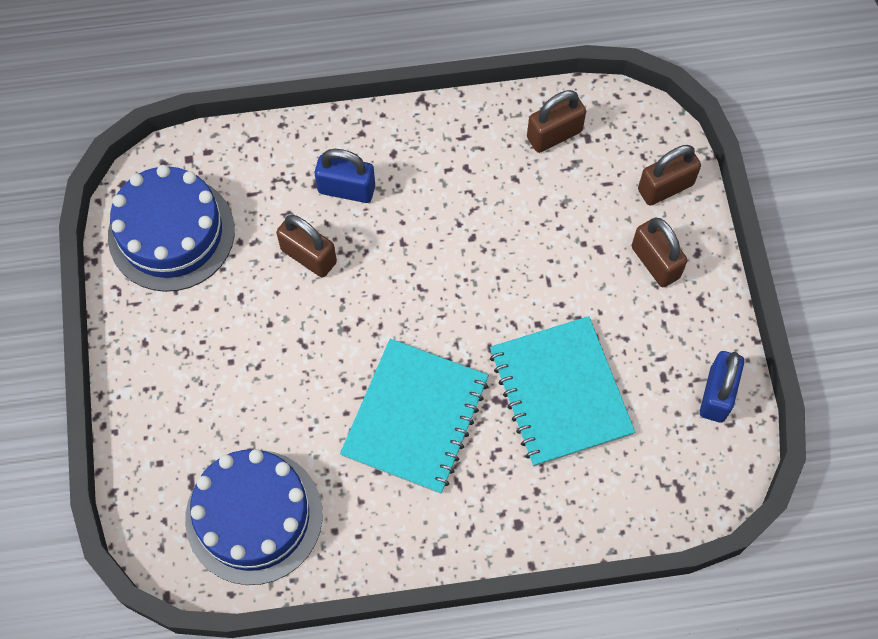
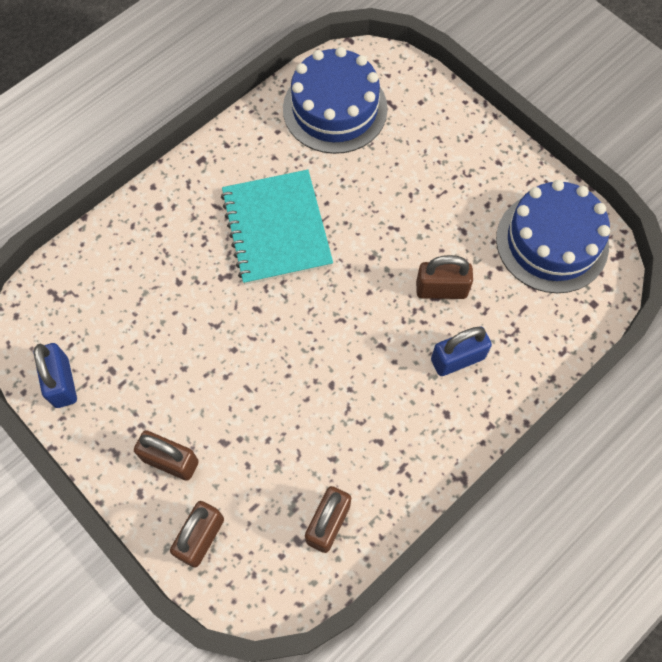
camera: 145 degrees right, 0 degrees up
(560, 392) = (184, 309): turquoise notebook -> none

